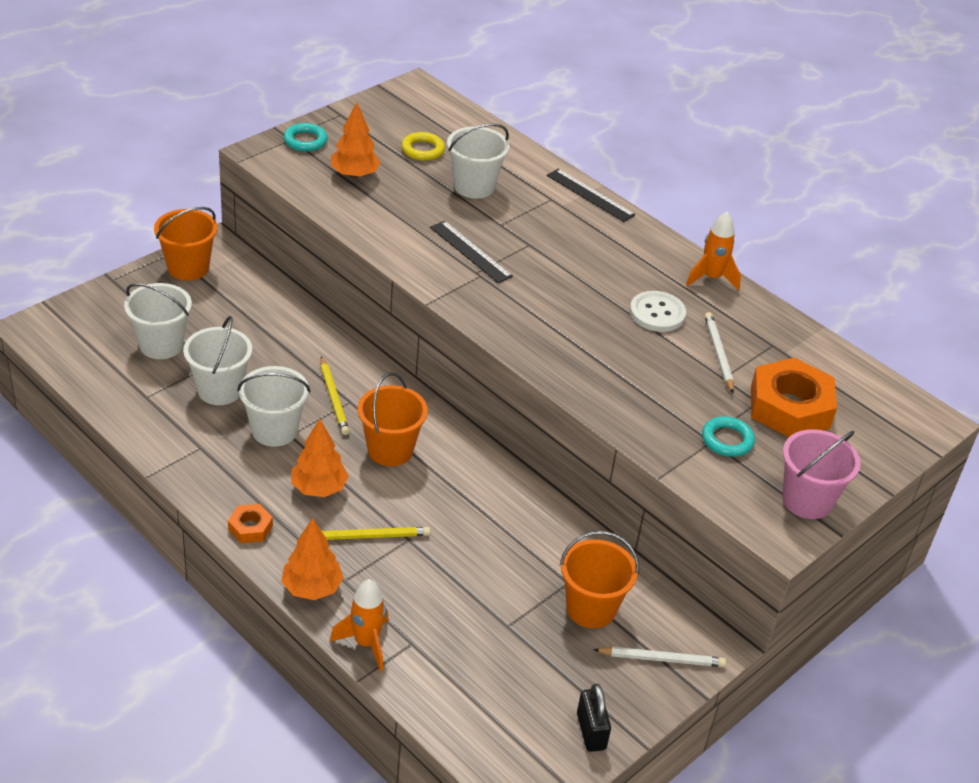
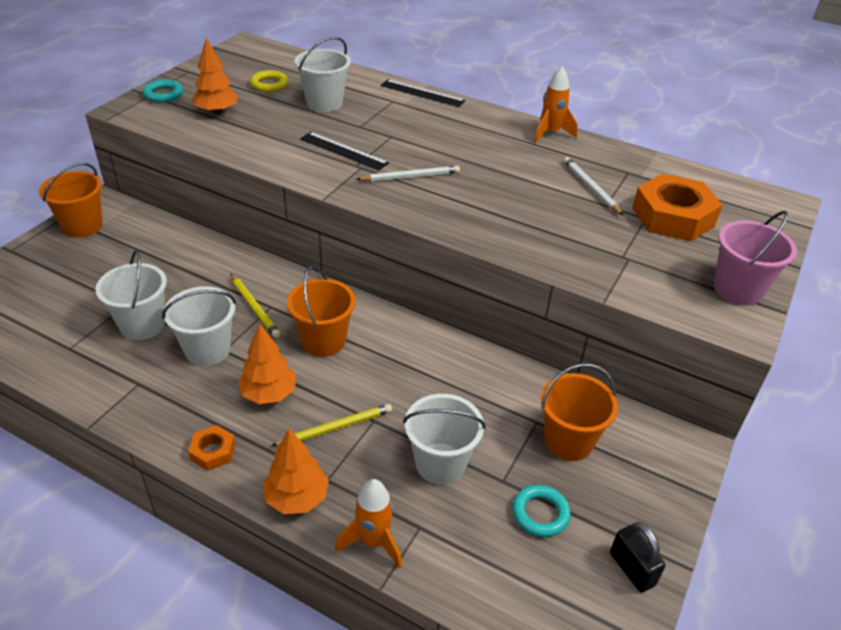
camera: 15 degrees left, 0 degrees up
(161, 345) = (73, 297): white bucket -> white bucket (440, 463)
(657, 313) = (523, 167): white button -> none
(661, 659) = (654, 472): white pencil -> white pencil (410, 177)
(727, 440) = (641, 254): turquoise ring -> turquoise ring (540, 513)

